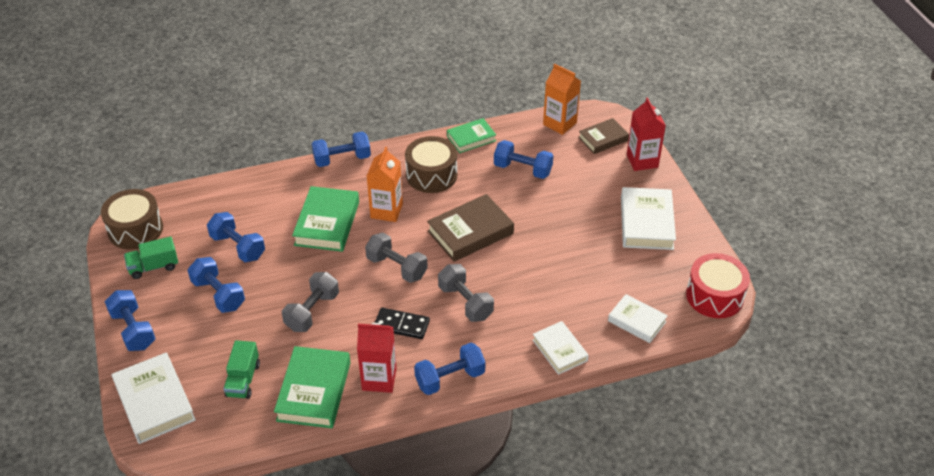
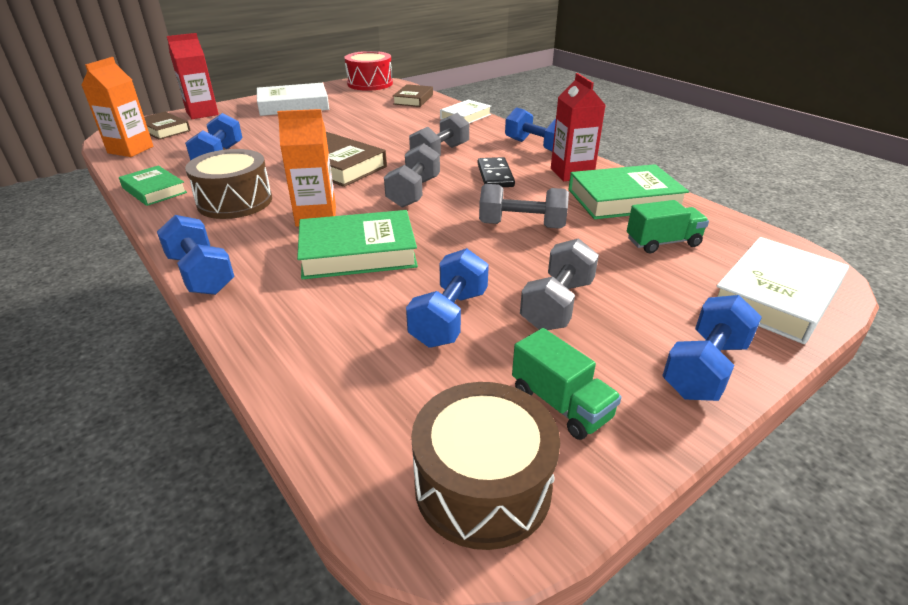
camera: 110 degrees left, 10 degrees down
(218, 294) = (557, 304): blue dumbbell -> grey dumbbell
(636, 321) = (413, 99): white book -> brown book

